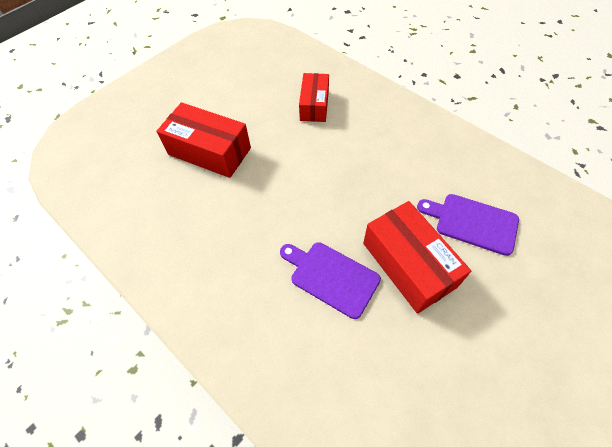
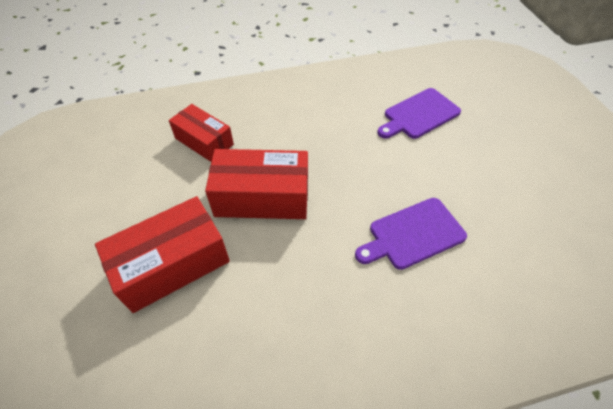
camera: 60 degrees left, 5 degrees down
(408, 264) = (433, 174): red box -> red box (262, 197)

